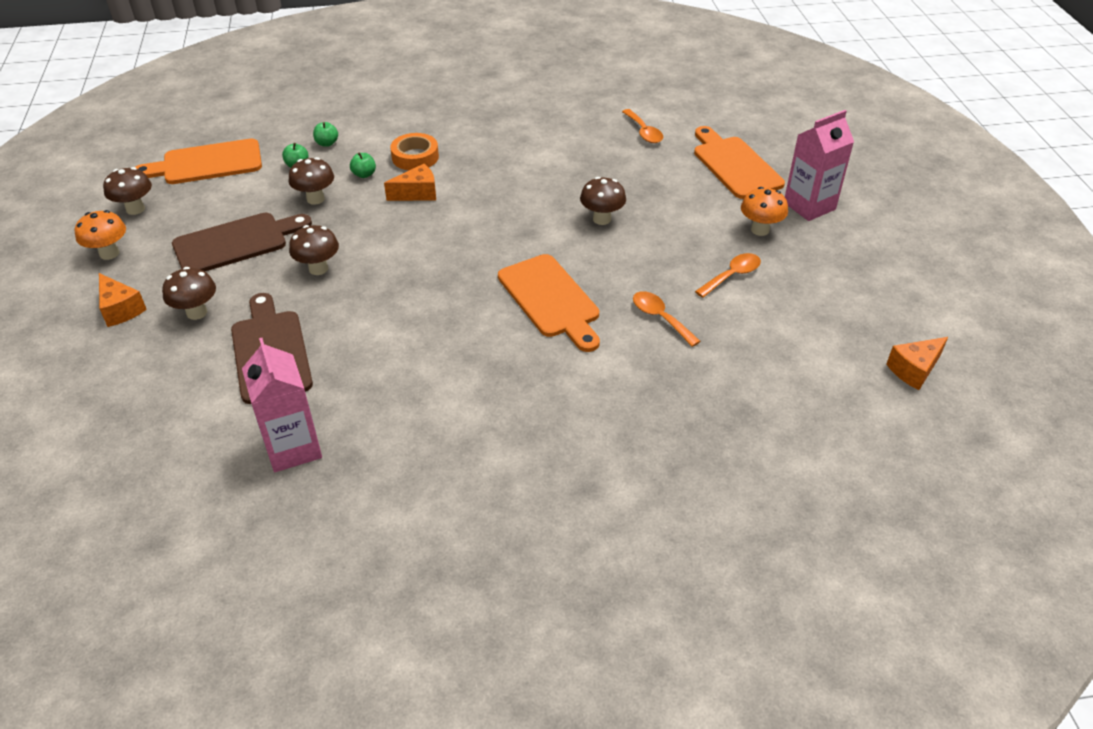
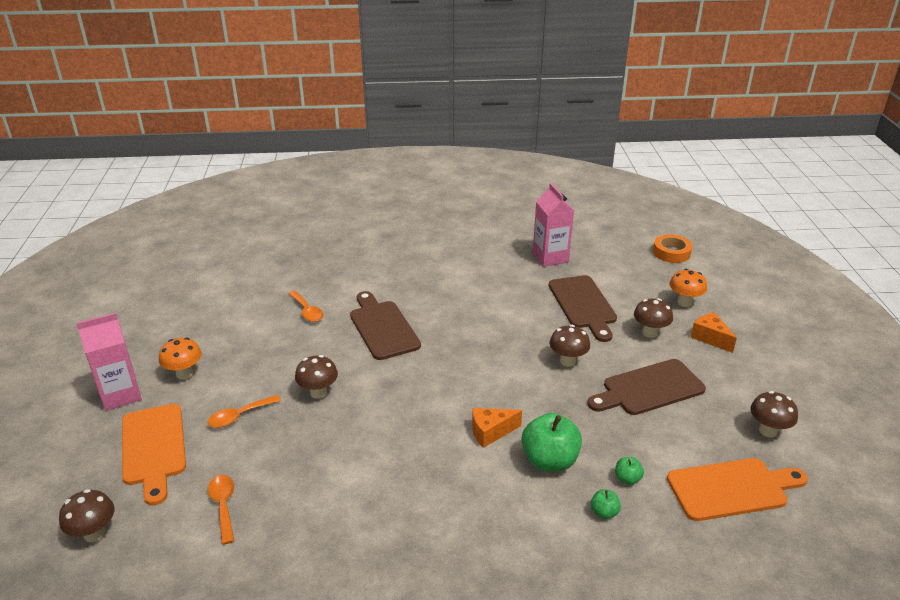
camera: 175 degrees left, 10 degrees down
(109, 253) = (756, 385): orange mushroom -> orange mushroom (684, 302)
(315, 199) = (592, 432): brown mushroom -> brown mushroom (94, 533)
(364, 174) = (549, 461): green apple -> green apple, size x2.14
(415, 157) = (496, 483): orange tape -> orange tape (671, 253)
(551, 299) = (383, 327): orange cutting board -> brown cutting board
(732, 275) = (236, 337): orange spoon -> orange spoon (239, 416)
(914, 370) = (162, 274): orange cheese -> none

